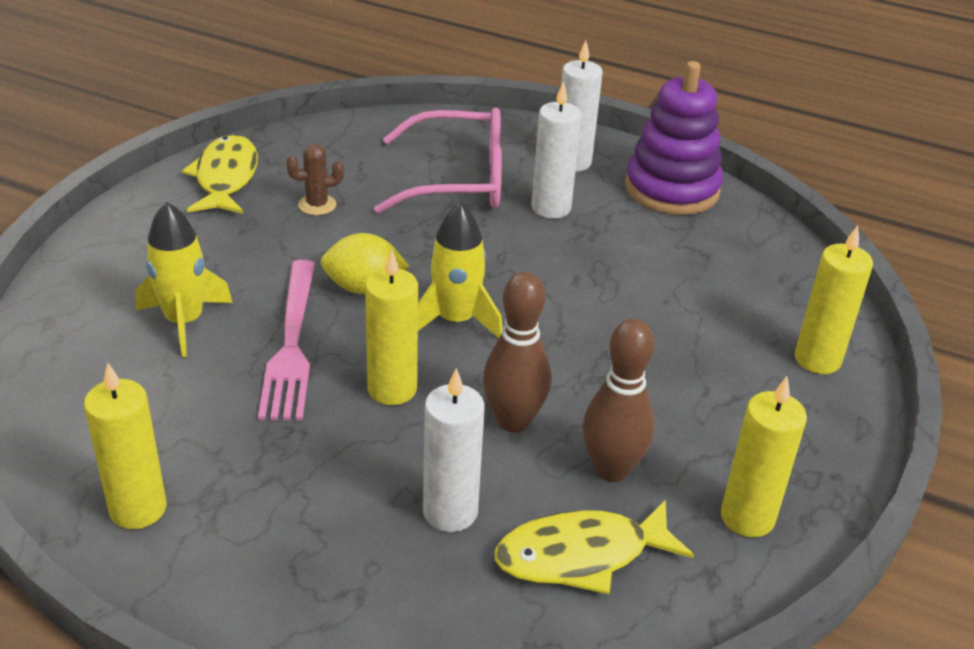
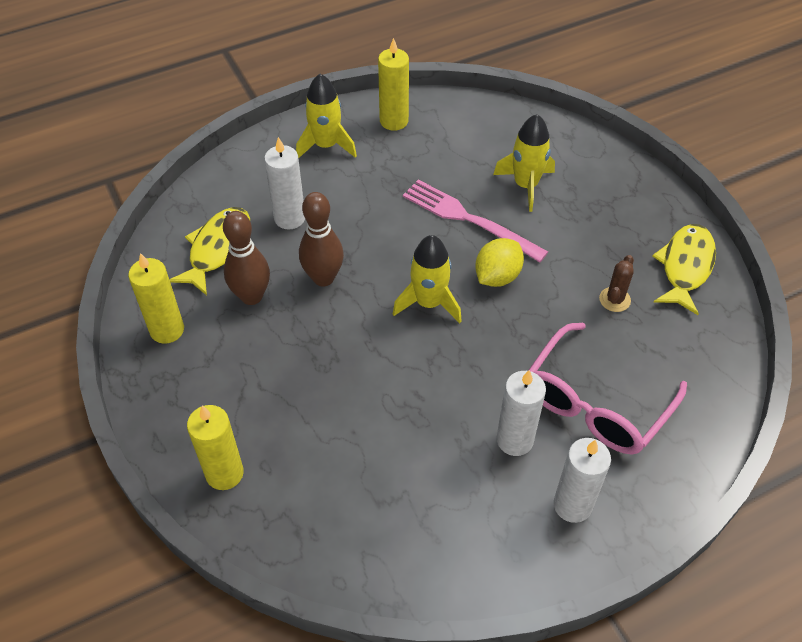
camera: 130 degrees right, 15 degrees up
(225, 178) = (685, 267): yellow fish -> yellow fish turned 105 degrees counterclockwise
(261, 560) = (326, 145): none -> yellow rocket
(392, 389) = (394, 242): yellow candle -> none
(672, 189) = (480, 552): purple stacking toy -> none

